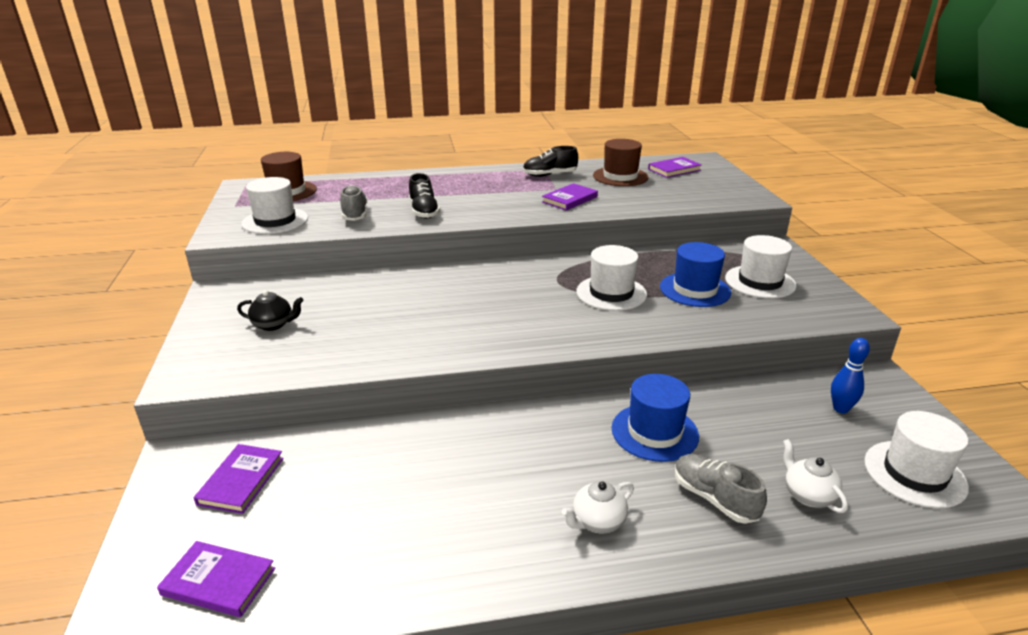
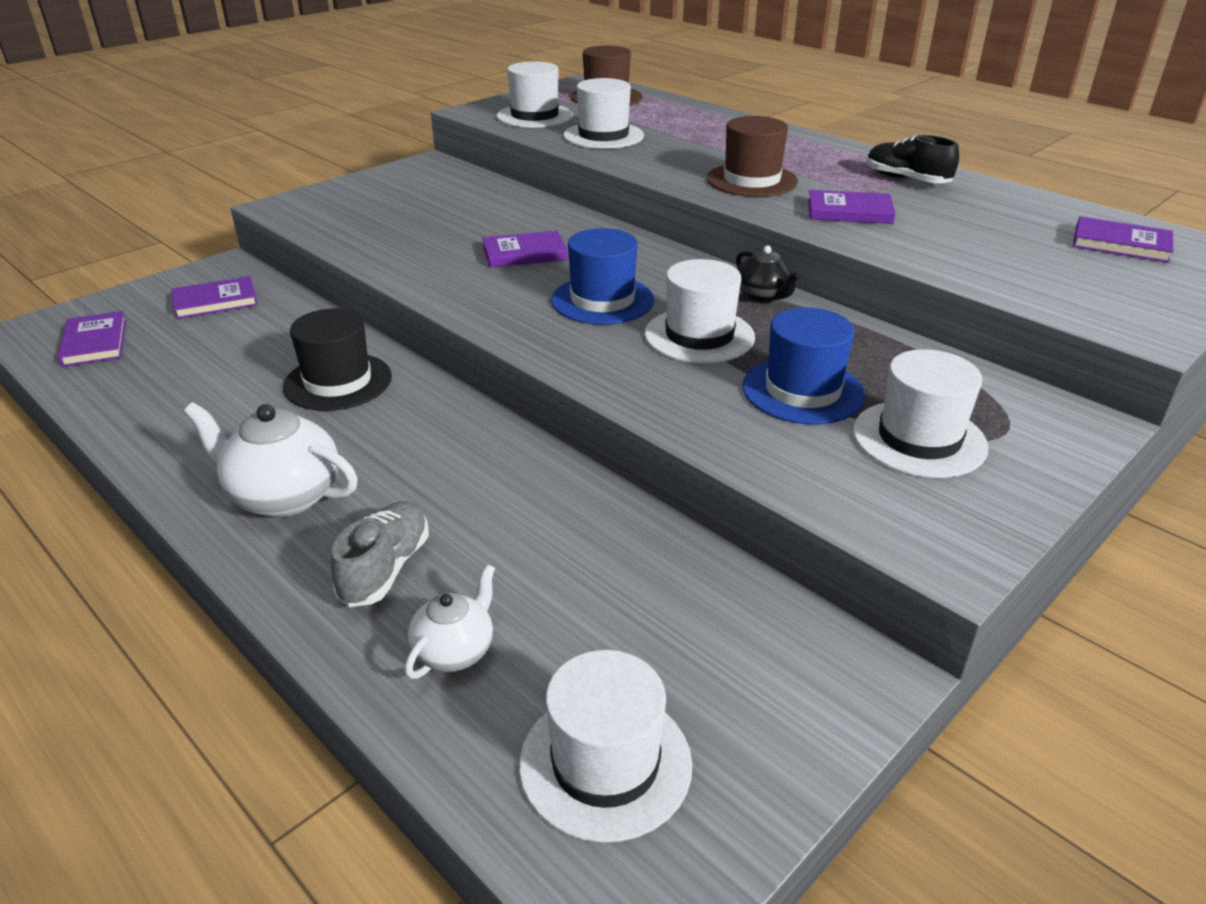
camera: 55 degrees right, 5 degrees up
(273, 324) = (398, 203): black teapot -> black teapot (763, 296)
(355, 214) = (603, 136): grey shoe -> white hat
(424, 211) = (665, 158): black shoe -> none
(436, 306) = (524, 253): none -> purple book
(464, 452) = (338, 382): none -> black hat
(597, 522) = (284, 496): white teapot -> white teapot, size x1.66
(620, 176) = (1001, 218): brown hat -> brown hat (751, 180)
(654, 432) = (483, 487): blue hat -> blue hat (602, 300)
(840, 408) = (713, 643): blue bowling pin -> none

